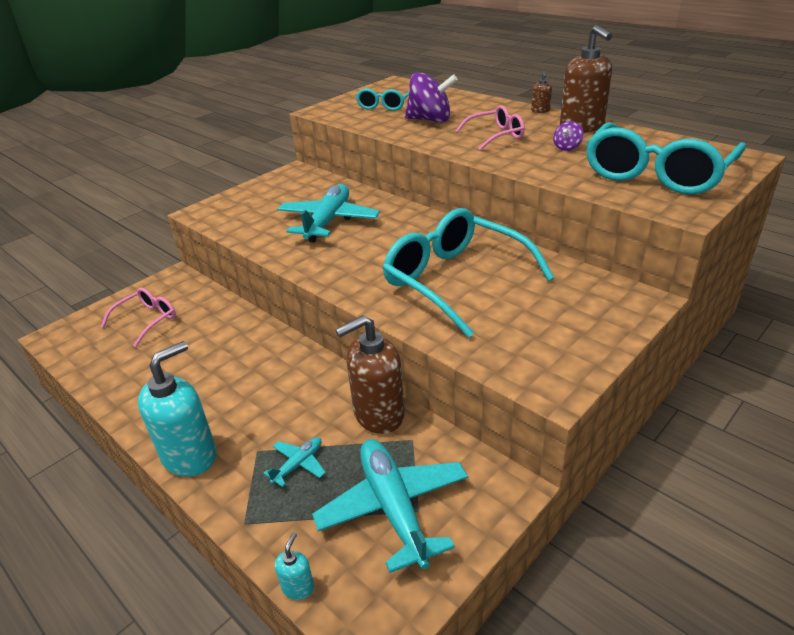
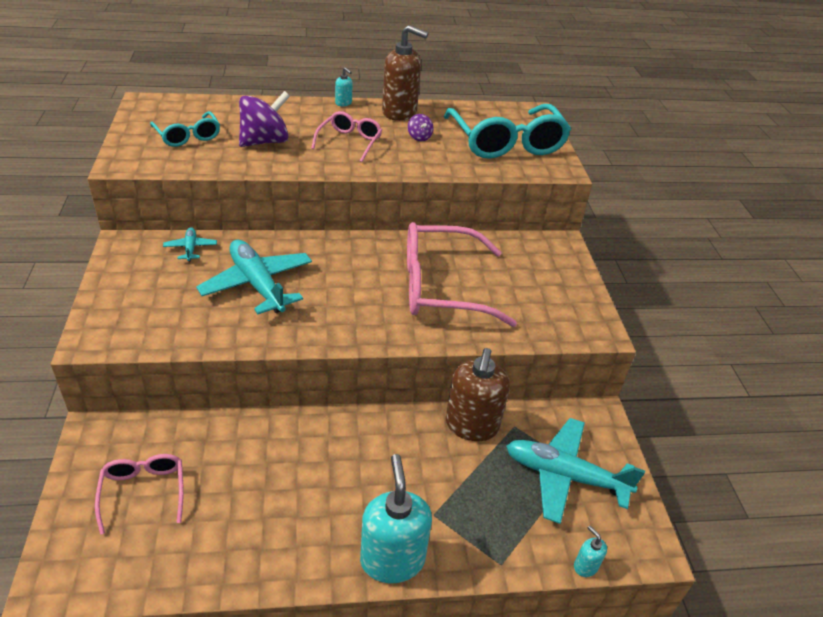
camera: 55 degrees left, 5 degrees up
(298, 464) = (474, 499): turquoise plane -> turquoise plane (190, 248)
(455, 280) = (440, 287): turquoise glasses -> pink glasses
(540, 111) = (343, 103): brown soap dispenser -> turquoise soap dispenser

